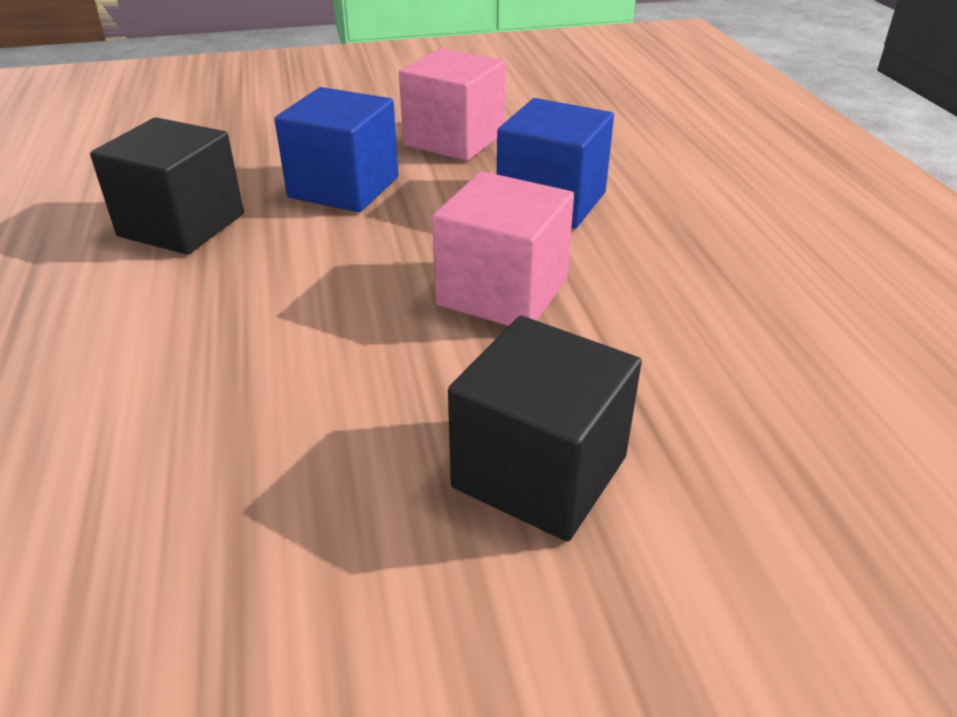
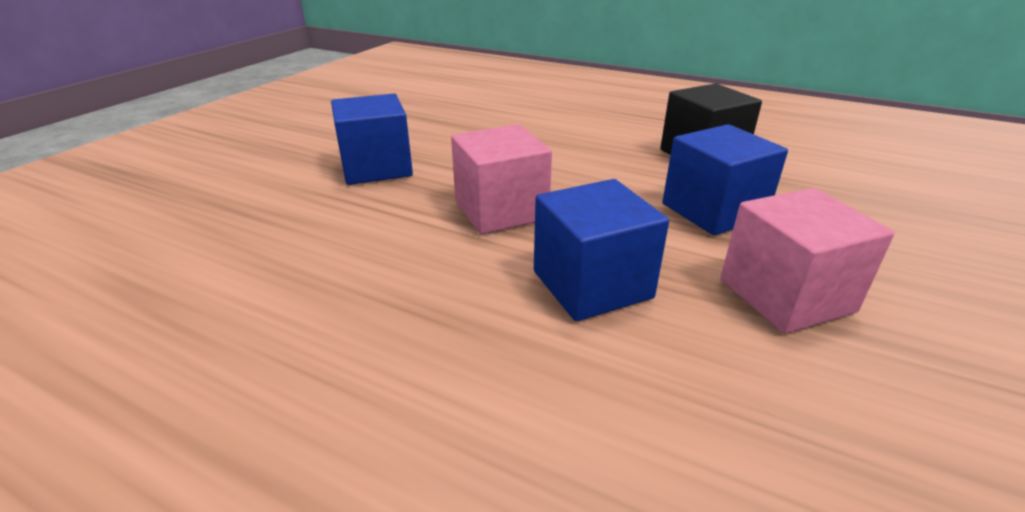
camera: 130 degrees right, 5 degrees down
(540, 472) = (376, 168): black cube -> blue cube

